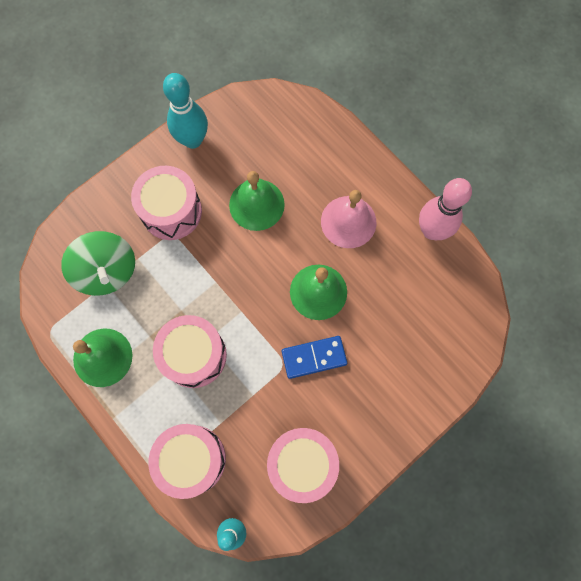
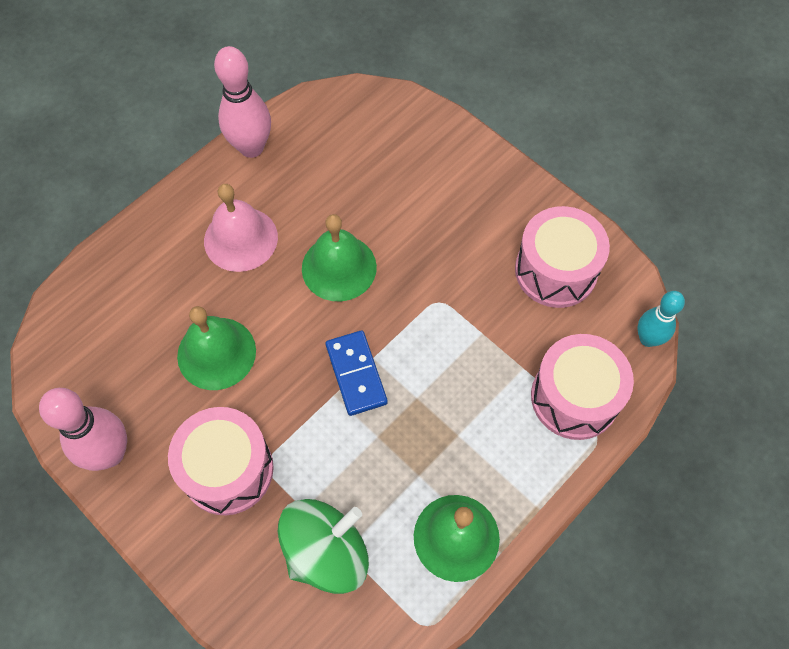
camera: 95 degrees left, 10 degrees down
(192, 140) = (110, 453): turquoise bowling pin -> pink bowling pin
(194, 355) = (439, 411): pink drum -> none
(314, 357) = (425, 267): blue domino -> blue domino (356, 374)

